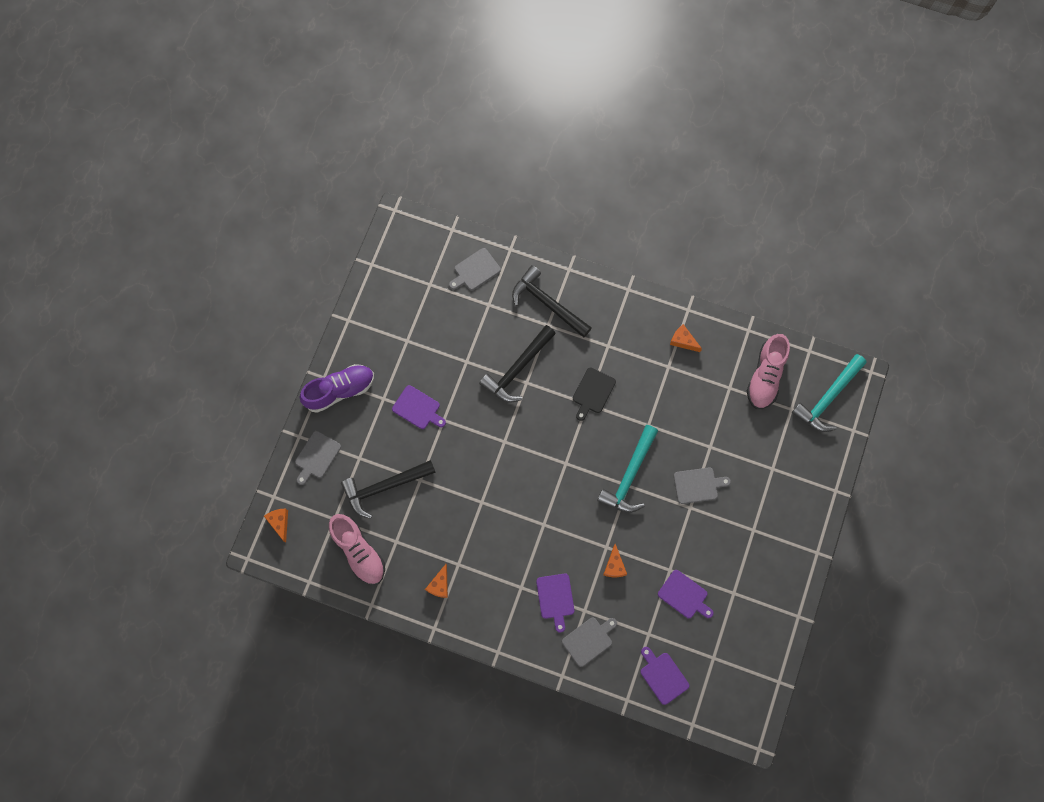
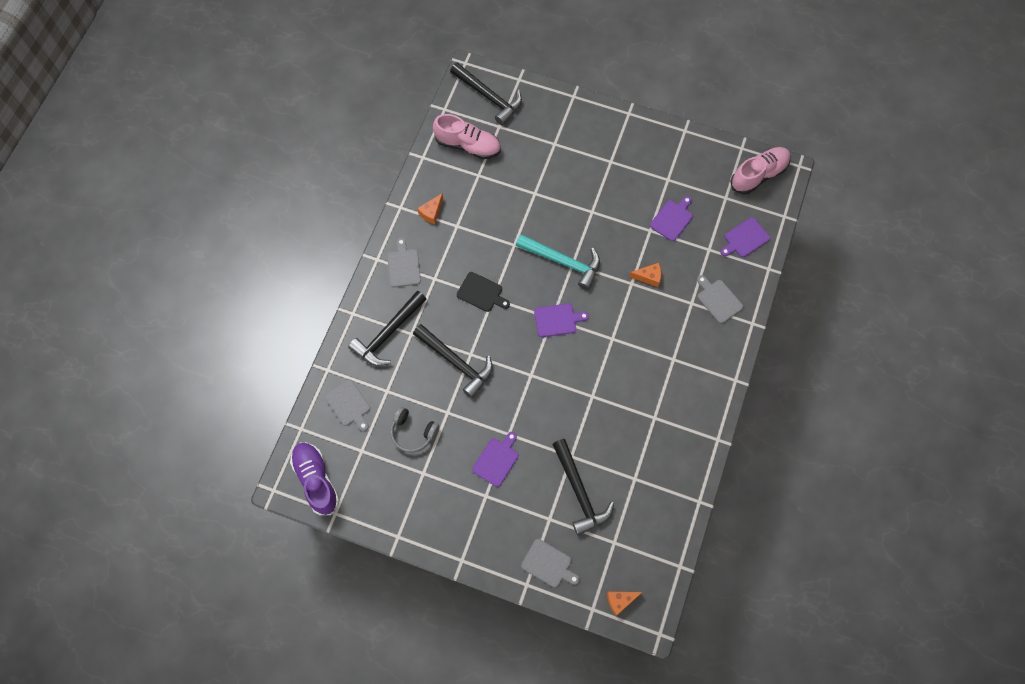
camera: 90 degrees left, 5 degrees down
(340, 390) = (476, 542): purple shoe -> purple shoe (316, 480)
(359, 551) = (646, 516): pink shoe -> pink shoe (758, 175)
(439, 585) = (675, 435): orange cheese -> none
(447, 330) = (413, 432): none -> grey headphones
(555, 598) = (682, 328): purple cutting board -> purple cutting board (557, 320)
(698, 485) = (571, 204): grey cutting board -> grey cutting board (403, 266)
(828, 398) = (489, 97): turquoise hammer -> black hammer

